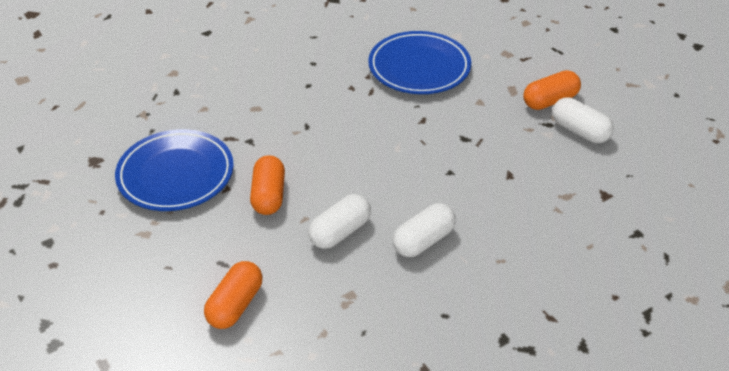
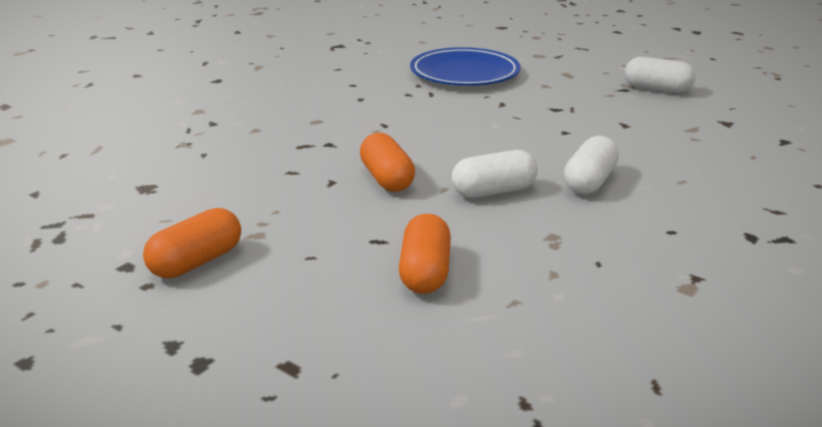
camera: 20 degrees left, 15 degrees down
(176, 175) = (260, 181): blue plate -> none
(340, 232) = (493, 191): white capsule -> white capsule turned 45 degrees clockwise
(550, 101) = (609, 76): orange capsule -> orange capsule (196, 262)

